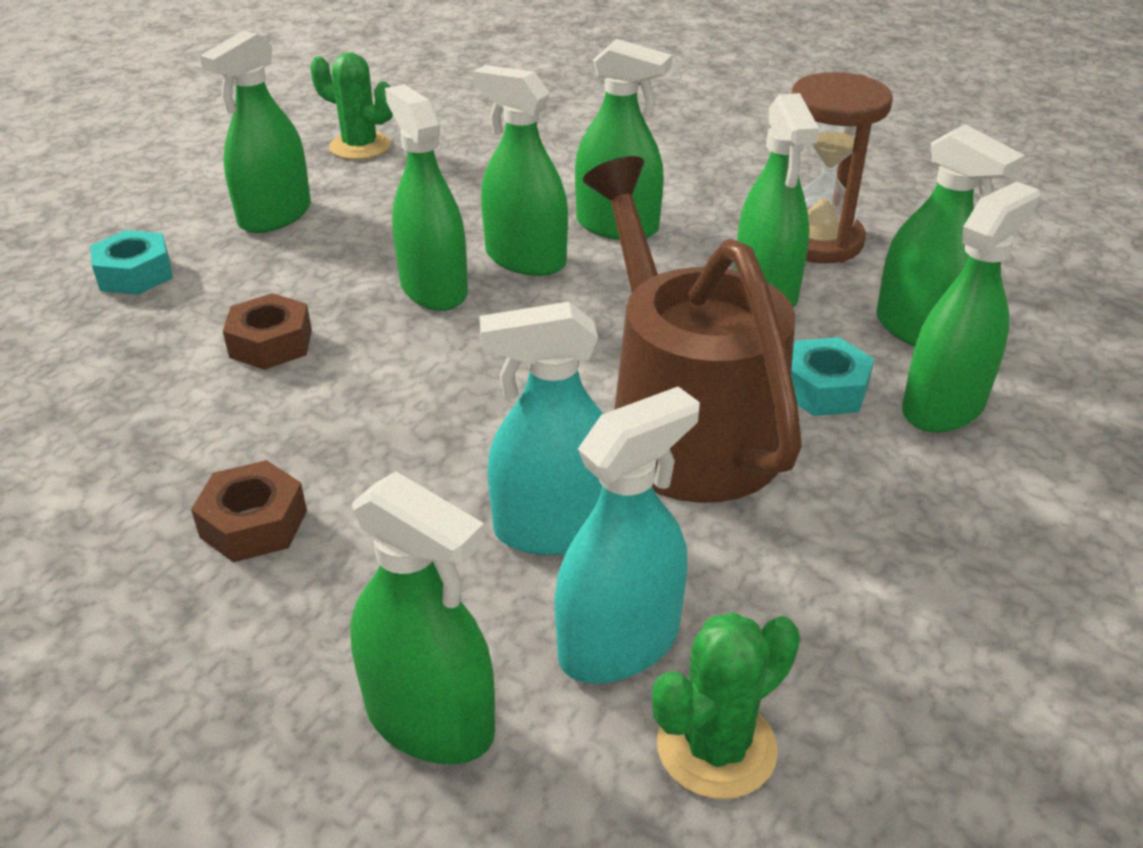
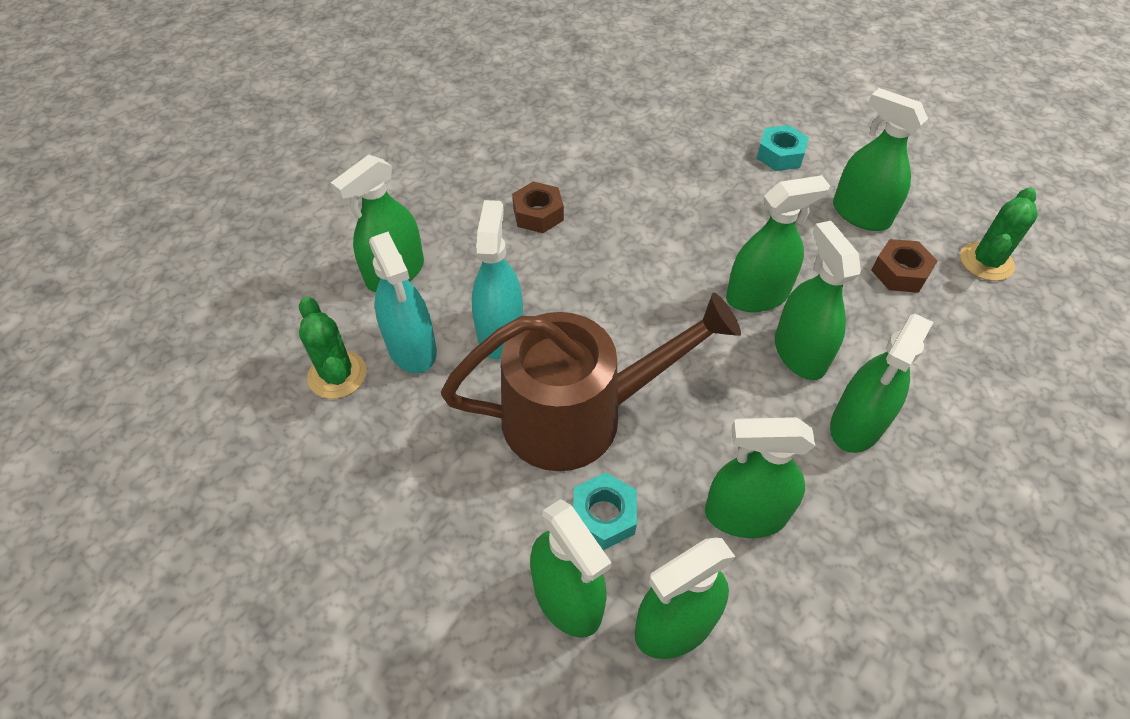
camera: 100 degrees right, 15 degrees up
(271, 343) = (697, 216): brown nut -> brown nut (900, 272)
(525, 259) = (799, 353): green spray bottle -> green spray bottle turned 60 degrees counterclockwise
(817, 241) = (836, 588): brown hourglass -> none

